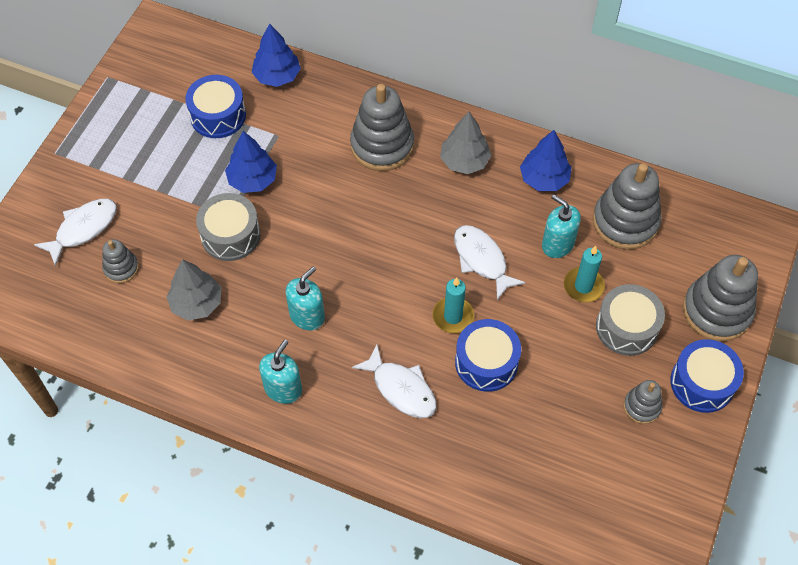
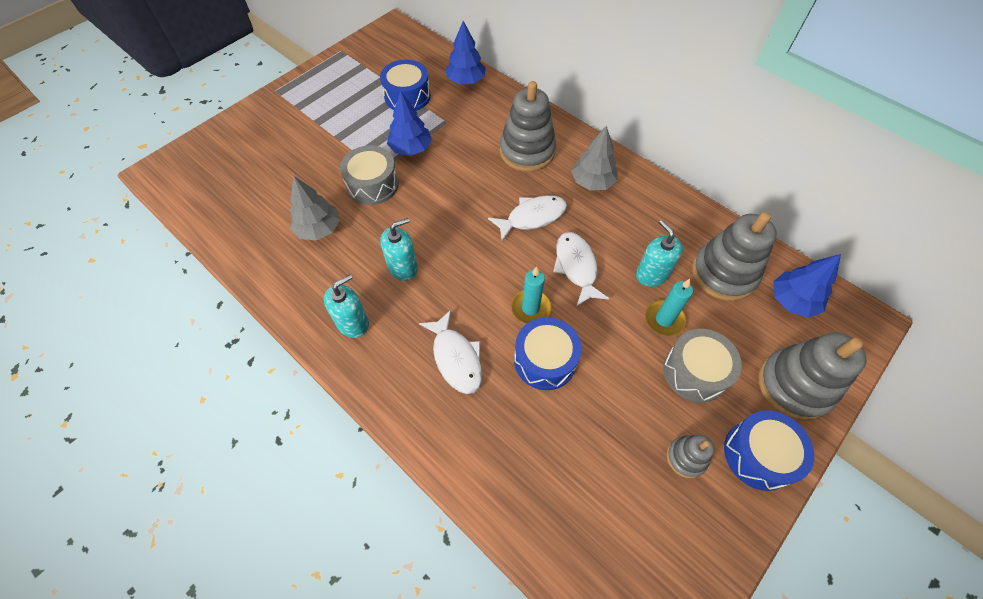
camera: 20 degrees right, 0 degrees up
(83, 229) = (264, 148): white fish -> white fish (532, 217)
(121, 268) = (276, 184): grey stacking toy -> none
(544, 179) = (658, 215): blue tree -> blue tree (792, 301)

